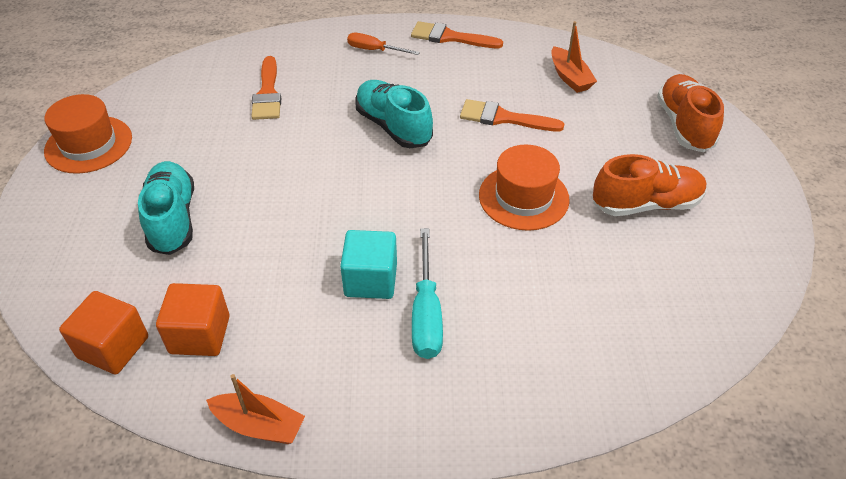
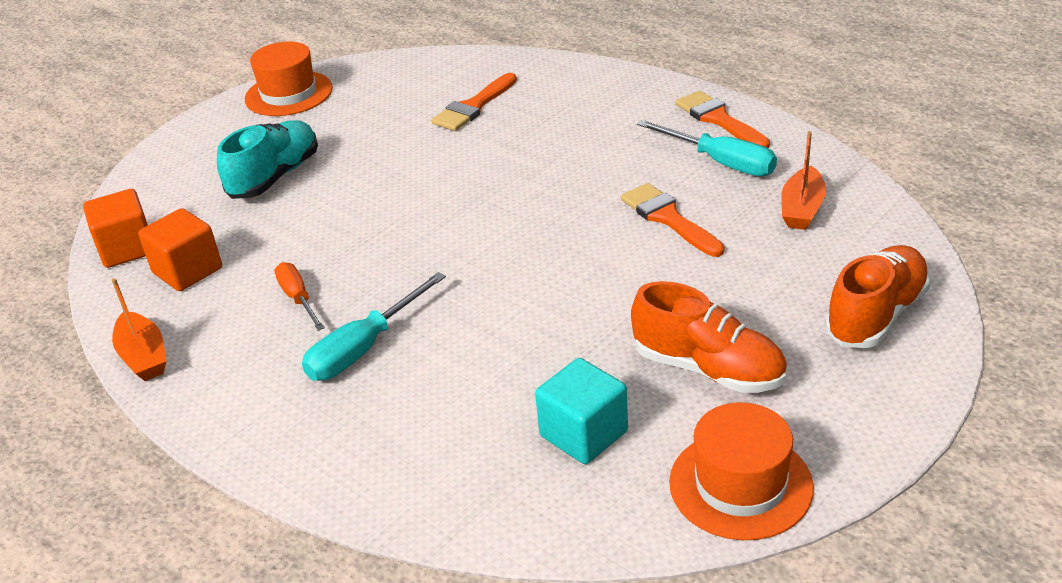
camera: 45 degrees right, 10 degrees down
(371, 280) = (356, 298): turquoise cube -> turquoise cube (583, 434)
(374, 50) = (622, 104): orange screwdriver -> orange screwdriver (298, 298)
(393, 126) = (547, 180): turquoise shoe -> none
(487, 66) = (721, 162): none -> turquoise screwdriver
(523, 197) = (585, 299): orange hat -> orange hat (740, 484)

